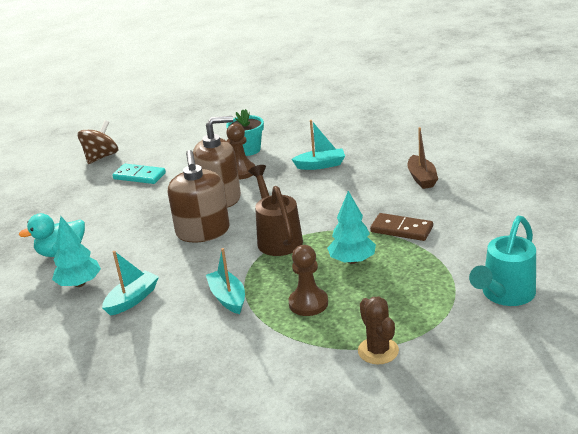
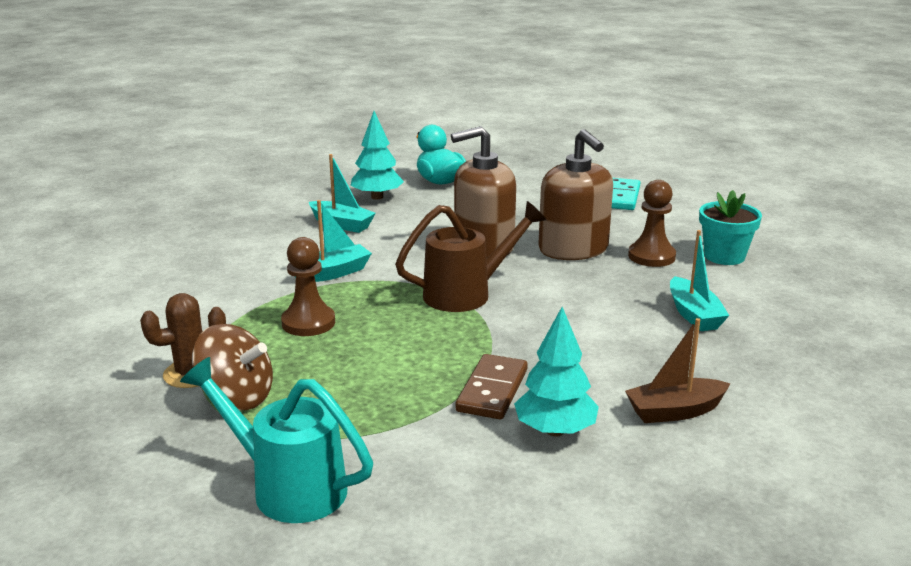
camera: 80 degrees right, 5 degrees down
(101, 157) = (665, 172): brown spinning top -> brown spinning top (236, 397)
(352, 260) = (405, 350): turquoise tree -> turquoise tree (555, 430)

